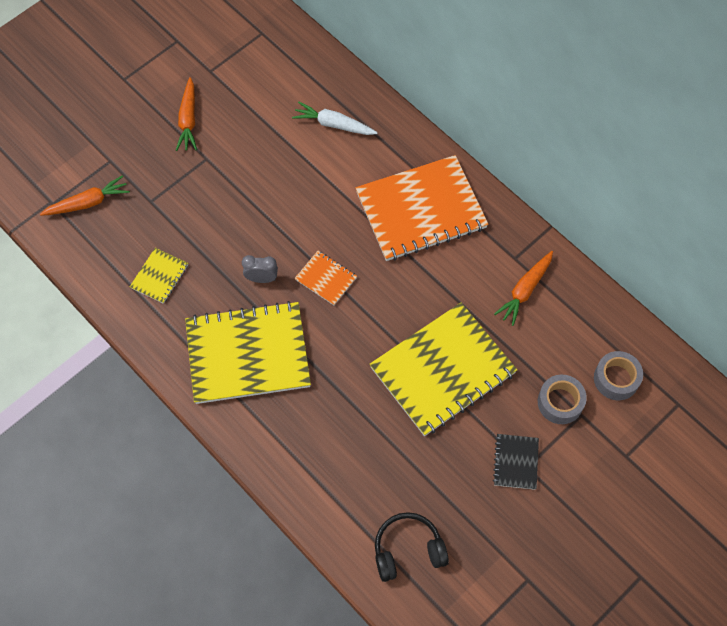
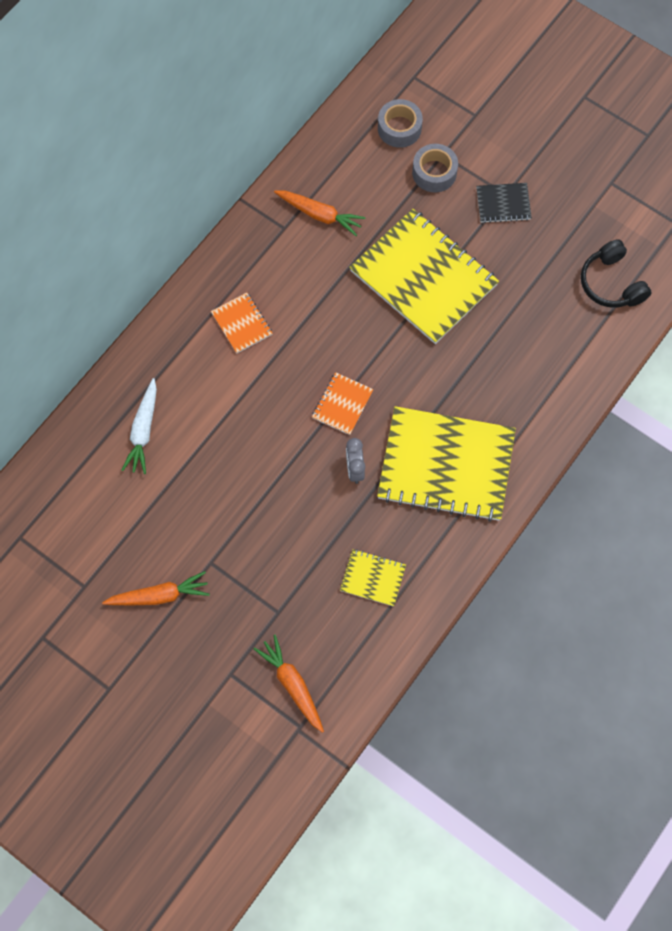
camera: 100 degrees left, 5 degrees up
(248, 354) = (446, 465): yellow notebook -> yellow notebook turned 60 degrees counterclockwise
(421, 210) = (242, 324): orange notebook -> orange notebook, size x0.44

